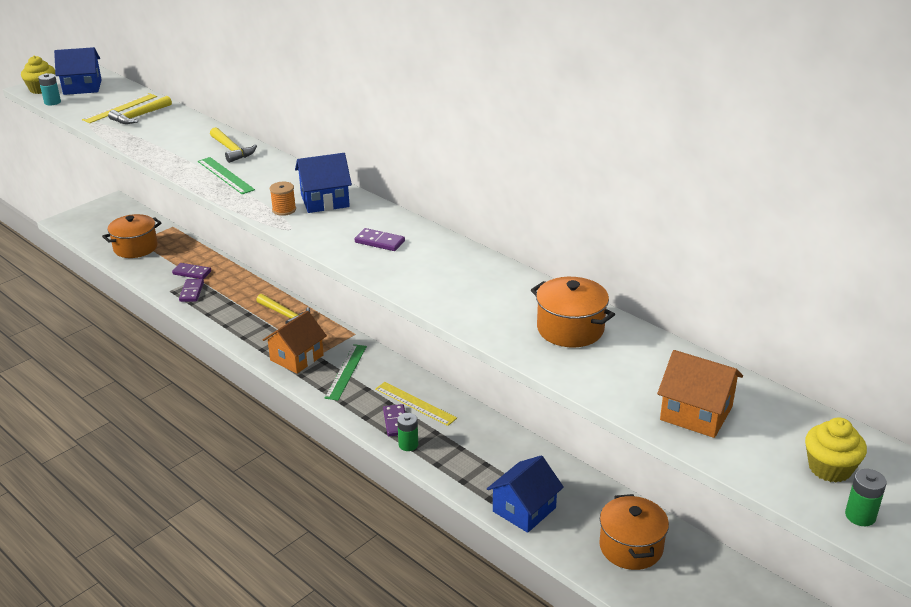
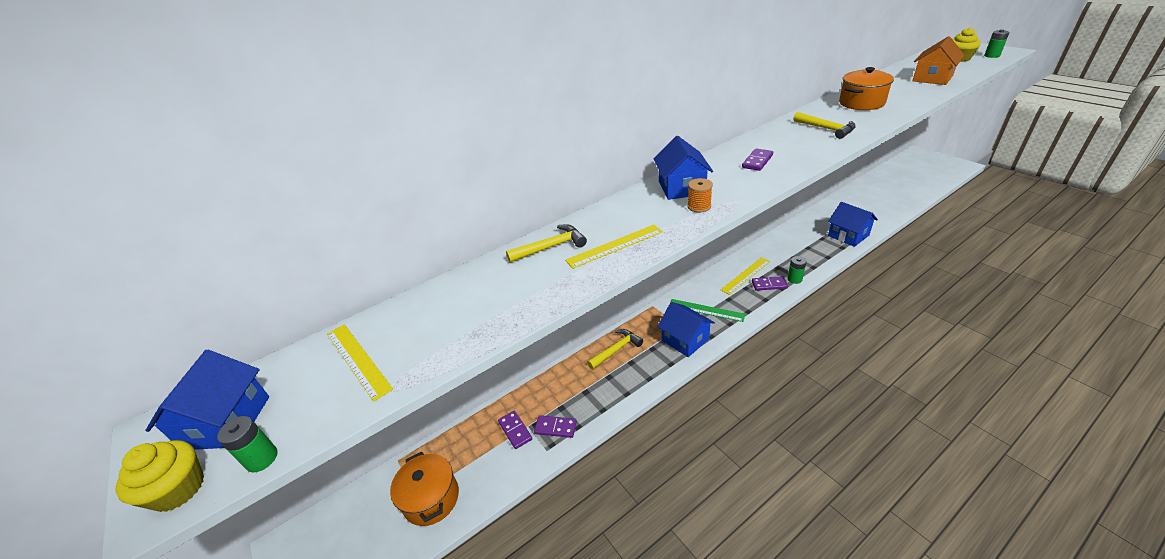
camera: 75 degrees left, 5 degrees up
(52, 102) = (262, 459): turquoise battery -> green battery
(139, 116) = (403, 335): yellow hammer -> yellow hammer (826, 129)
(192, 273) = (515, 430): purple domino -> purple domino turned 60 degrees counterclockwise
(225, 175) = (615, 246): green ruler -> yellow ruler
(296, 358) = (685, 340): orange house -> blue house
(631, 547) = (867, 204): orange pot -> none

